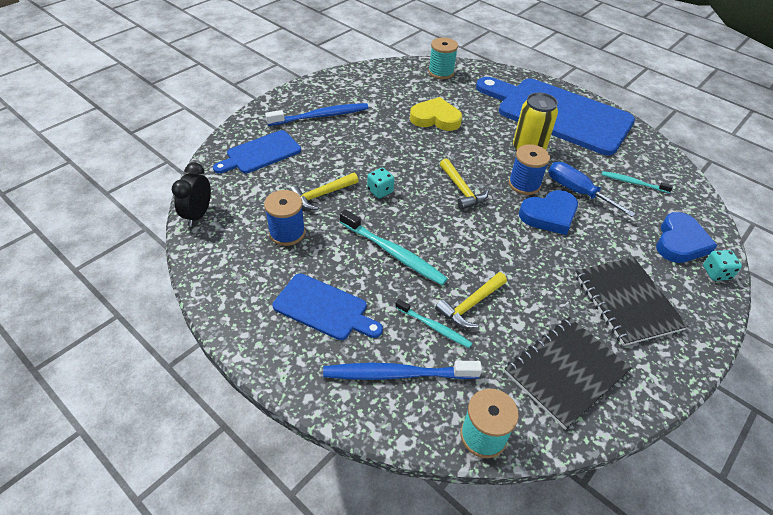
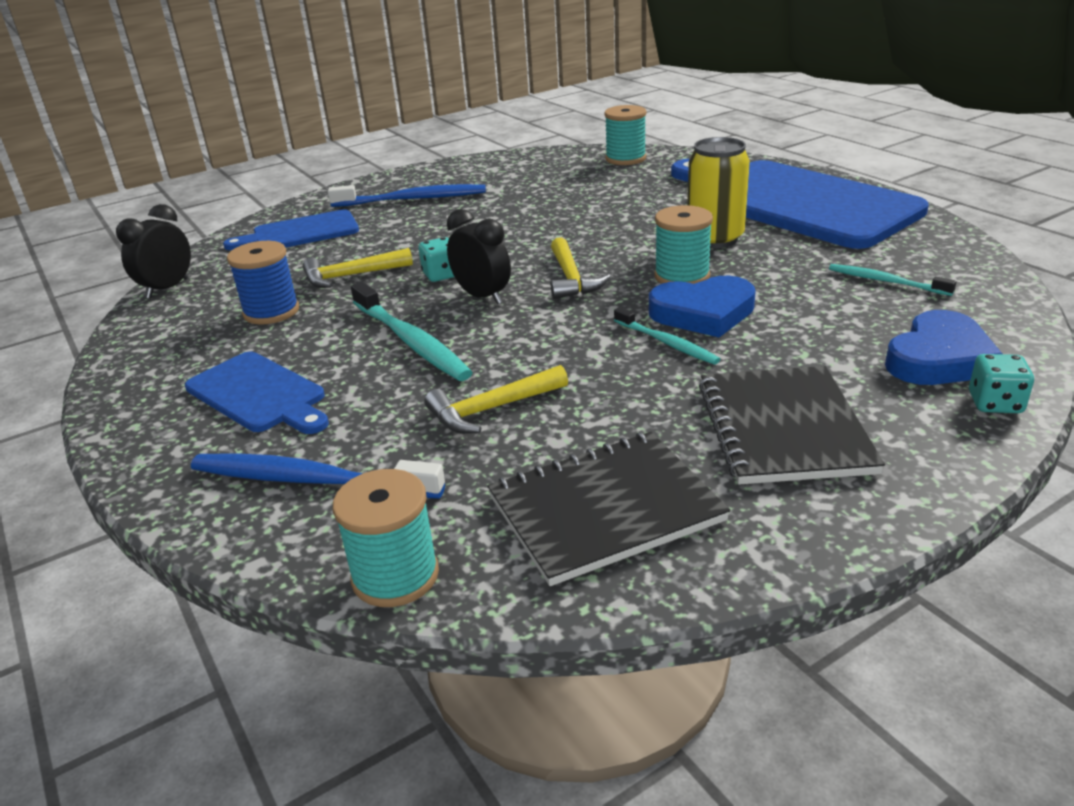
camera: 20 degrees right, 15 degrees down
(416, 209) = (482, 296): none -> black clock
(434, 327) = (412, 430): turquoise toothbrush -> turquoise toothbrush (667, 343)
(435, 118) = (583, 204): yellow heart -> none
(524, 184) = (682, 276): blue spool -> turquoise spool
(577, 191) = (772, 288): blue screwdriver -> none

